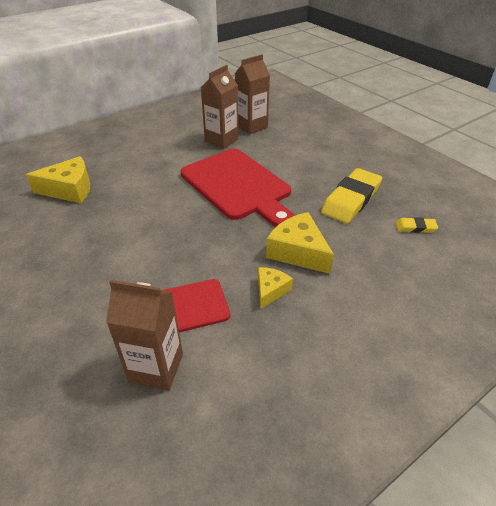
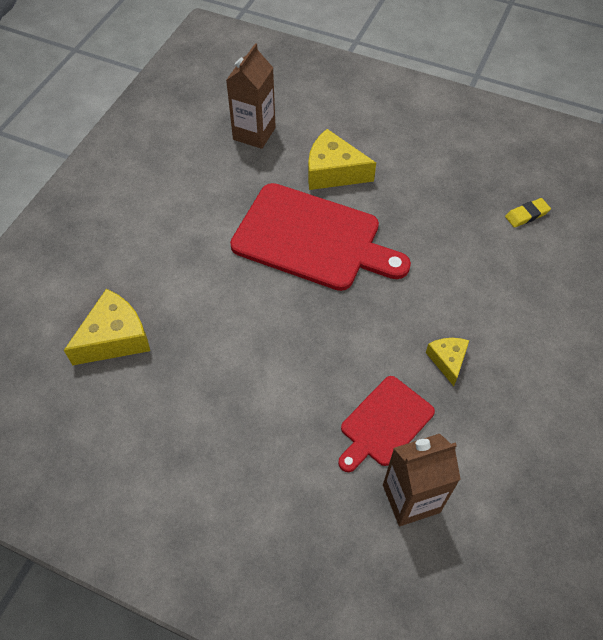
camera: 30 degrees left, 15 degrees up
(221, 140) = (235, 173): brown carton -> none
(298, 252) = (440, 300): yellow cheese -> yellow cheese (333, 172)
(351, 199) = (444, 204): yellow eraser -> none

